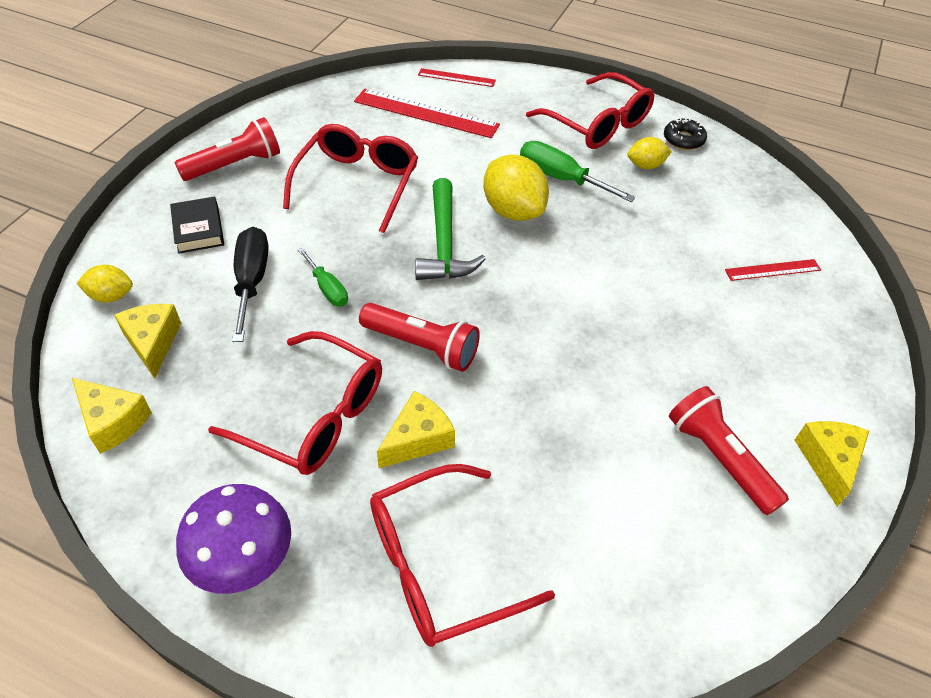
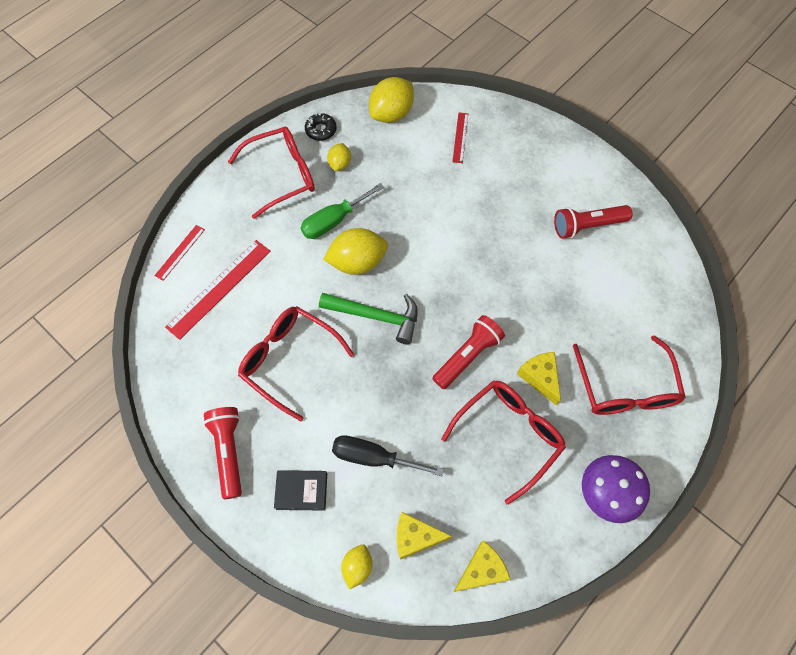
camera: 70 degrees left, 15 degrees up
(327, 289) = (397, 405): green screwdriver -> none
(757, 194) = (391, 114): none -> yellow lemon
(828, 461) = (600, 177): yellow cheese -> none

